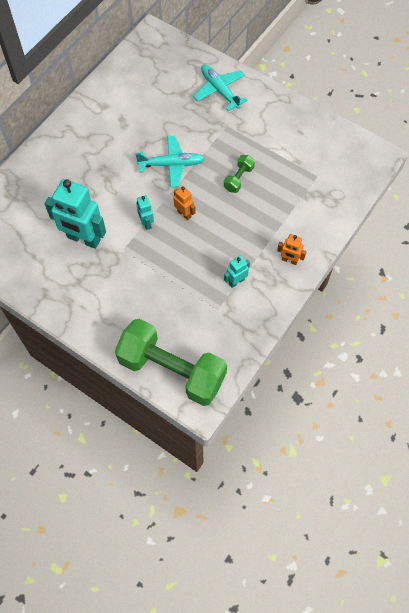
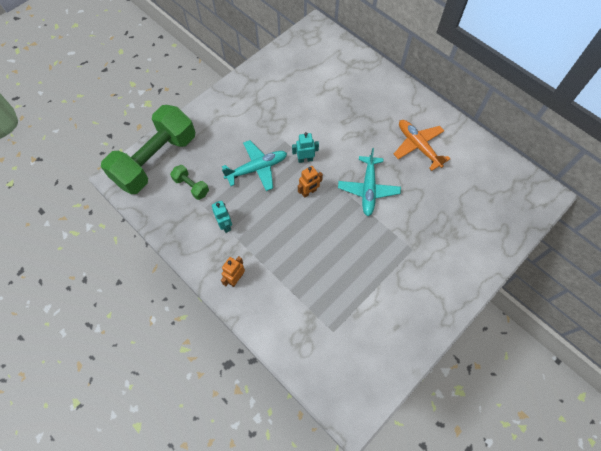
camera: 100 degrees right, 0 degrees up
(83, 239) = (298, 110): turquoise robot -> none
(115, 128) = (418, 146): none -> orange plane
(220, 90) = (462, 250): turquoise plane -> turquoise plane (257, 168)
(238, 179) = (342, 248): green dumbbell -> green dumbbell (191, 186)

